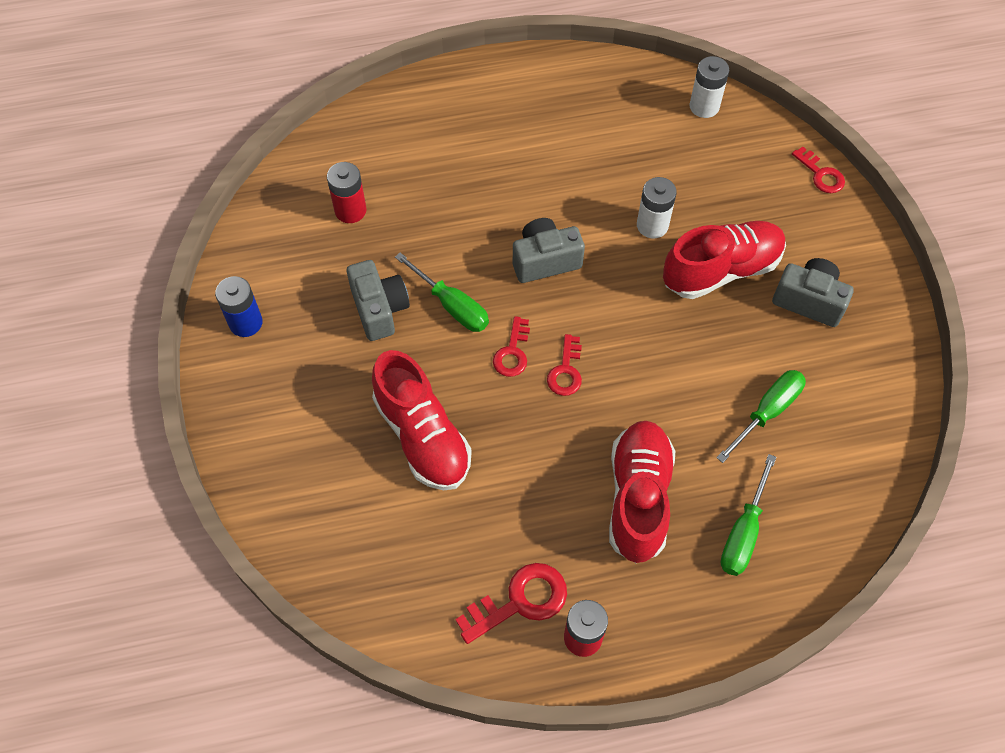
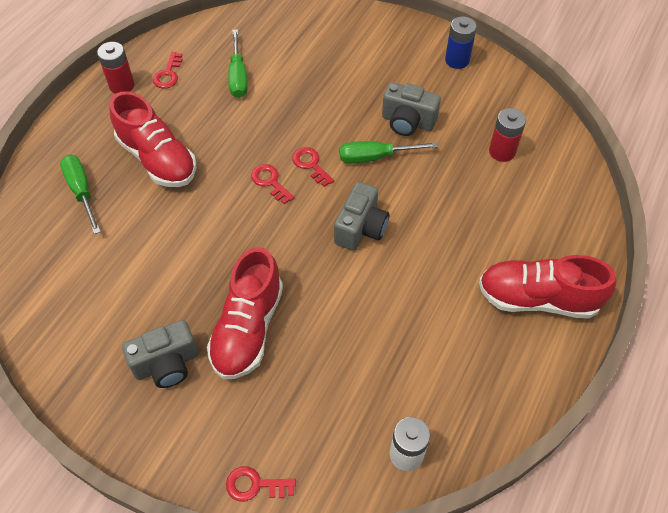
camera: 130 degrees right, 5 degrees down
(422, 436) = (302, 92): red shoe -> red shoe (537, 298)
(520, 601) = (168, 74): red key -> red key, size x0.65
(652, 225) = (327, 315): white battery -> none
(767, 412) = (127, 265): green screwdriver -> green screwdriver (238, 76)

